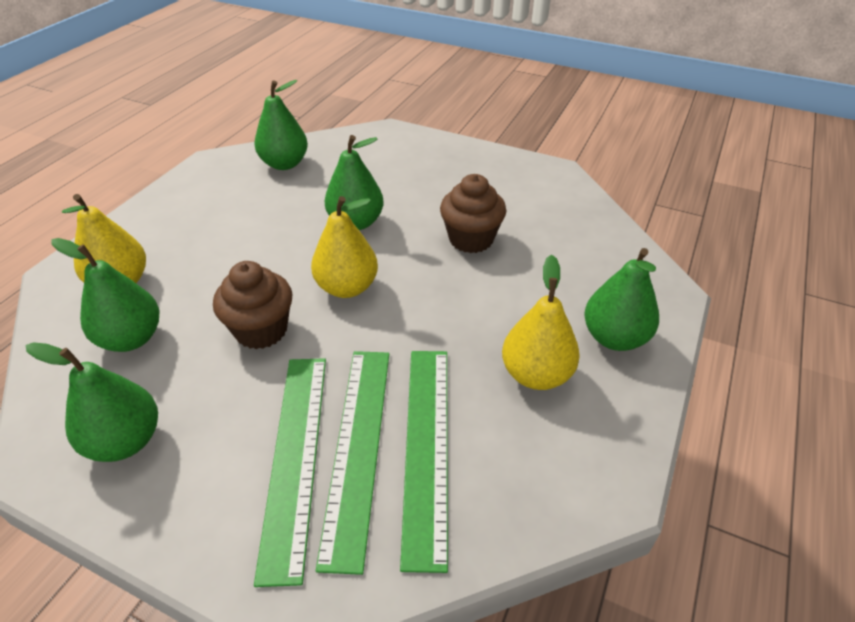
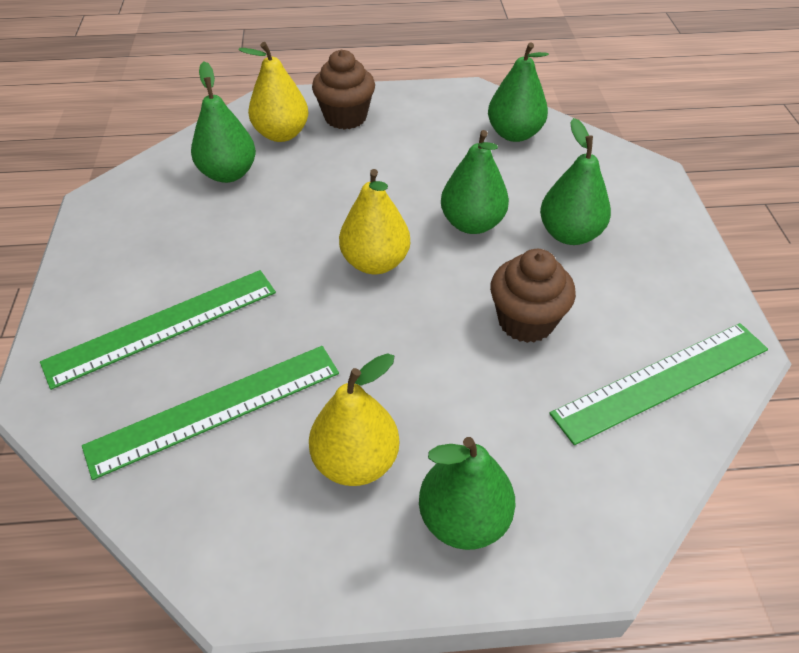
camera: 60 degrees right, 5 degrees up
(125, 441) = (133, 227): green pear -> green pear (569, 234)
(261, 330) = (284, 236): brown cupcake -> brown cupcake (345, 117)
(357, 447) = (191, 361): green ruler -> green ruler (661, 380)

